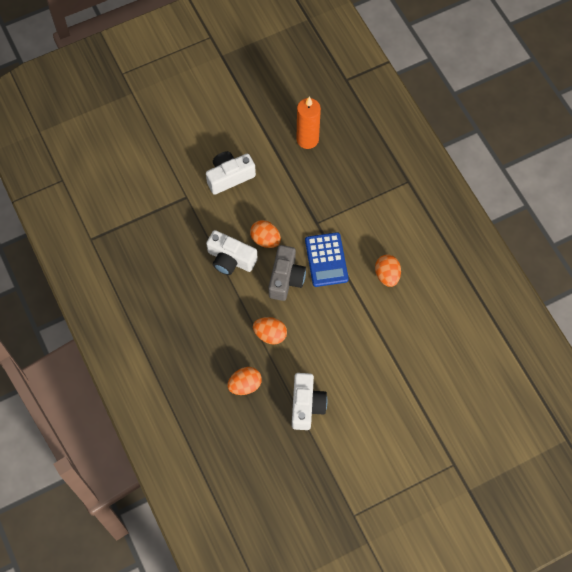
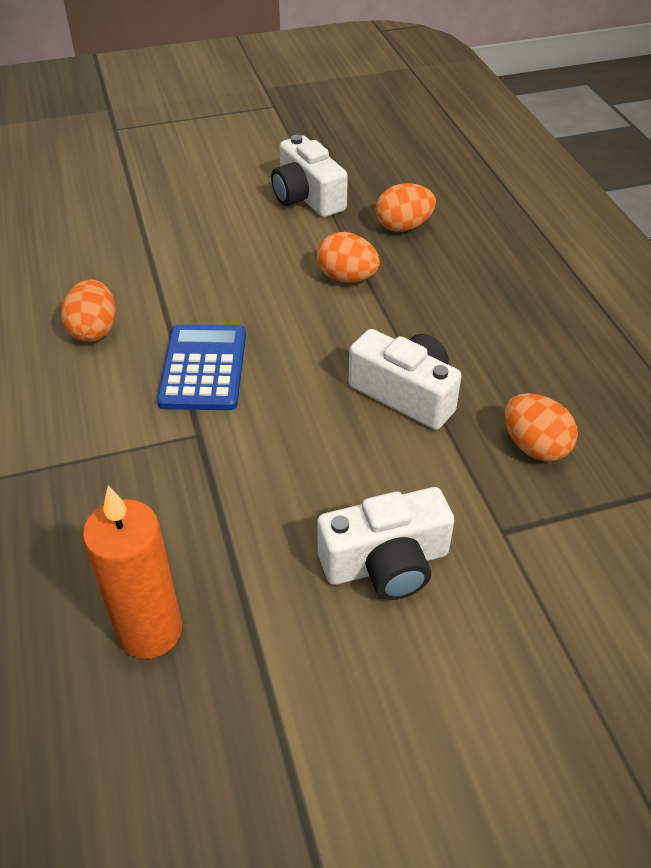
camera: 170 degrees left, 20 degrees down
(265, 239) = (322, 418): orange egg -> orange egg (534, 446)
(286, 278) = (296, 349): grey camera -> none
(306, 405) = (307, 197): white camera -> white camera turned 45 degrees counterclockwise

